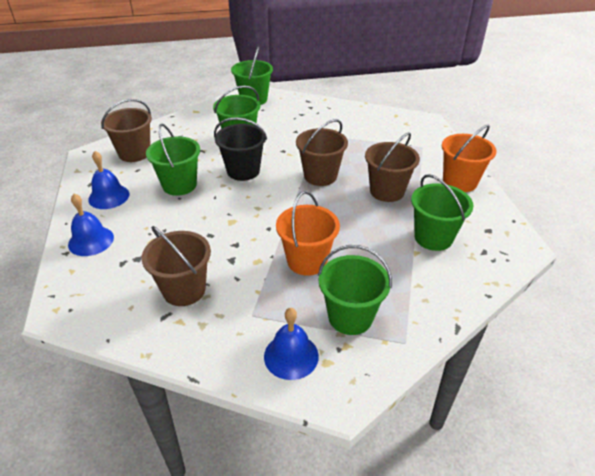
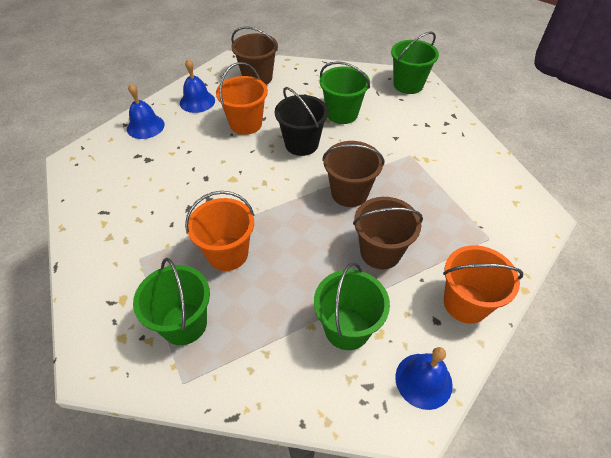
camera: 50 degrees right, 10 degrees up
(179, 185) = (246, 124): green bucket -> orange bucket
(184, 290) = (135, 204): brown bucket -> none
(291, 356) = (113, 310): blue bell -> blue bell (423, 380)

